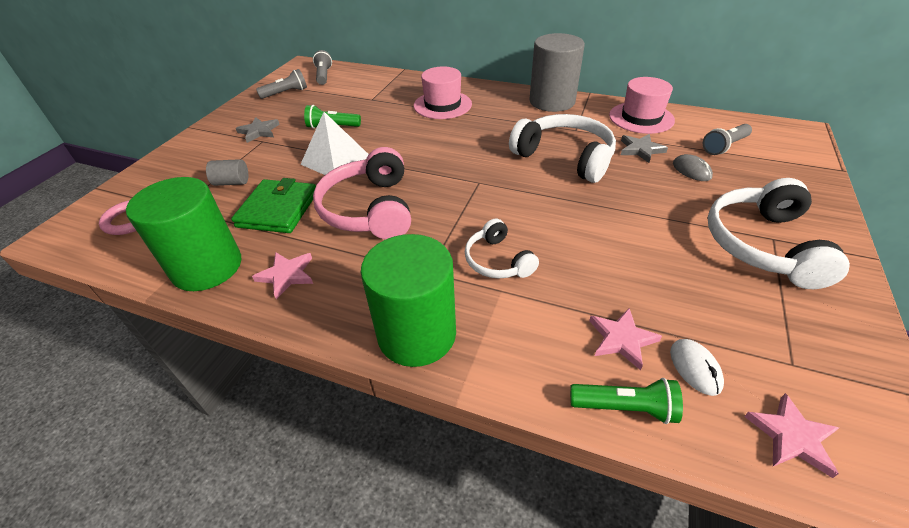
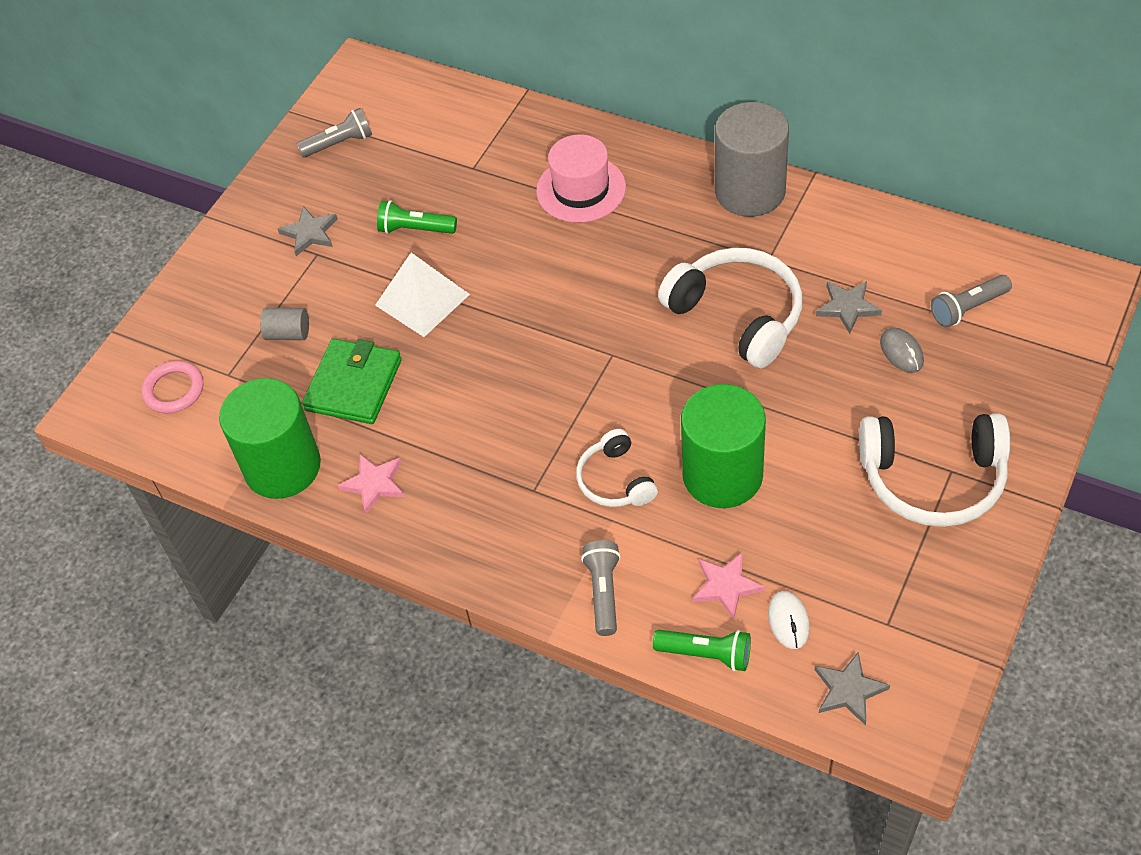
camera: 10 degrees right, 10 degrees up
(323, 75) = (396, 100): grey flashlight -> grey flashlight (603, 592)
(369, 209) = (468, 392): pink headphones -> none
(417, 334) = (516, 566): green cylinder -> green cylinder (722, 475)
(641, 118) = (873, 239): pink hat -> none
(762, 245) = (933, 479): white headphones -> white headphones turned 105 degrees counterclockwise
(791, 436) = (848, 690): pink star -> grey star

